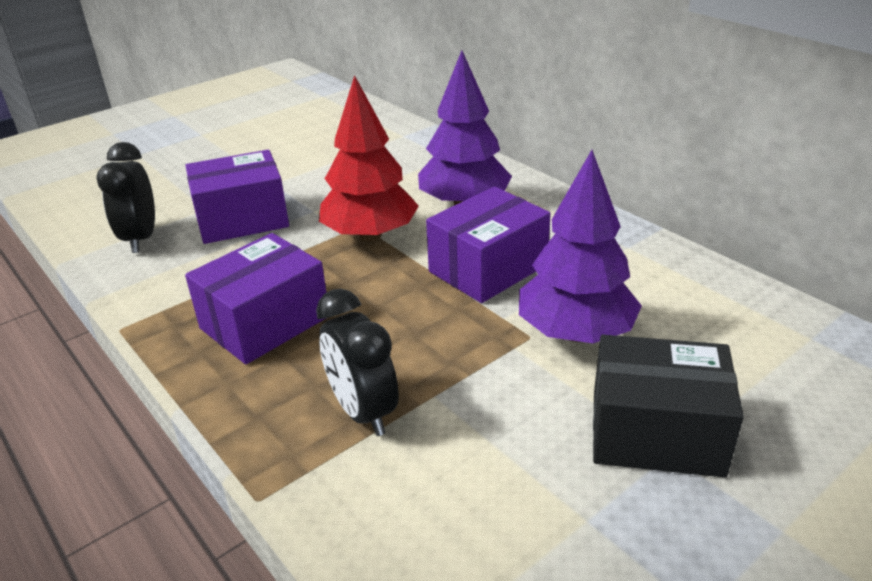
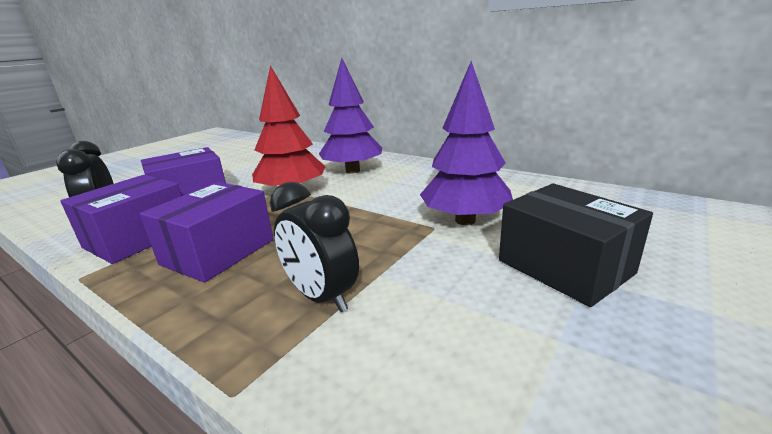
camera: 15 degrees left, 10 degrees down
(488, 268) = (384, 197): purple box -> purple box (138, 238)
(656, 432) = (564, 266): black box -> black box turned 60 degrees clockwise

